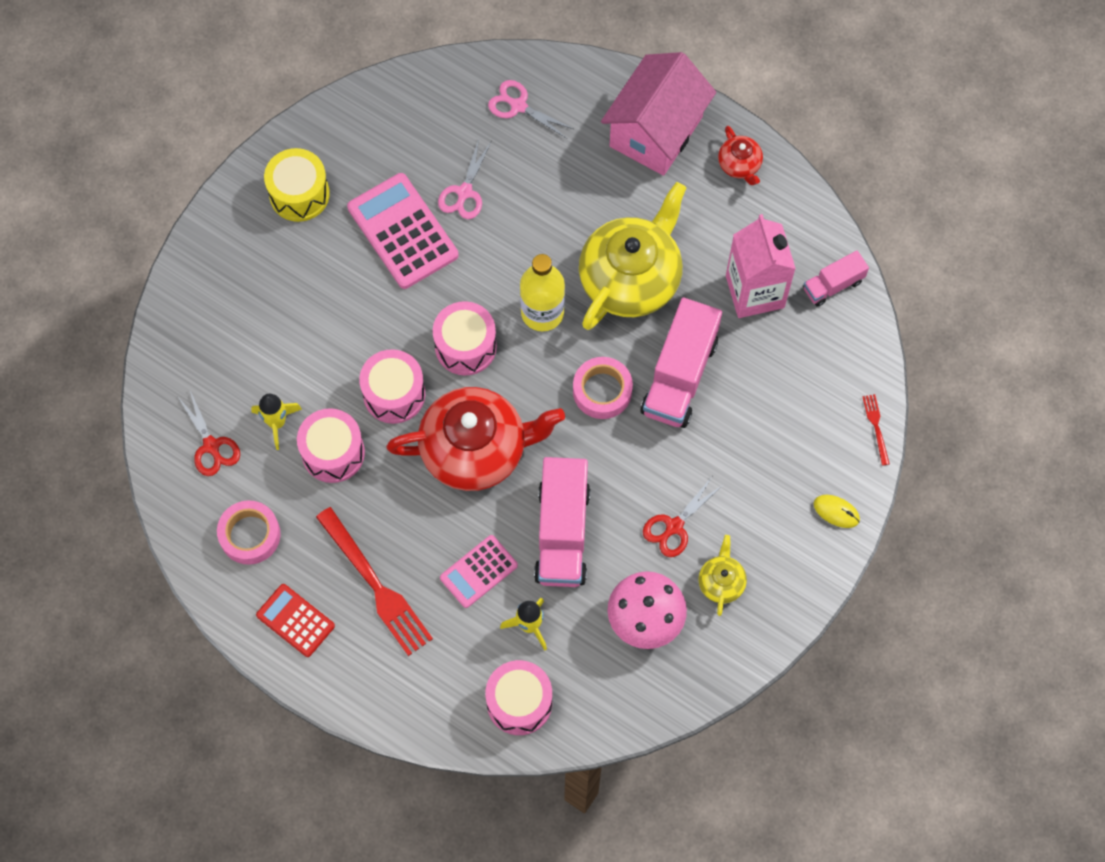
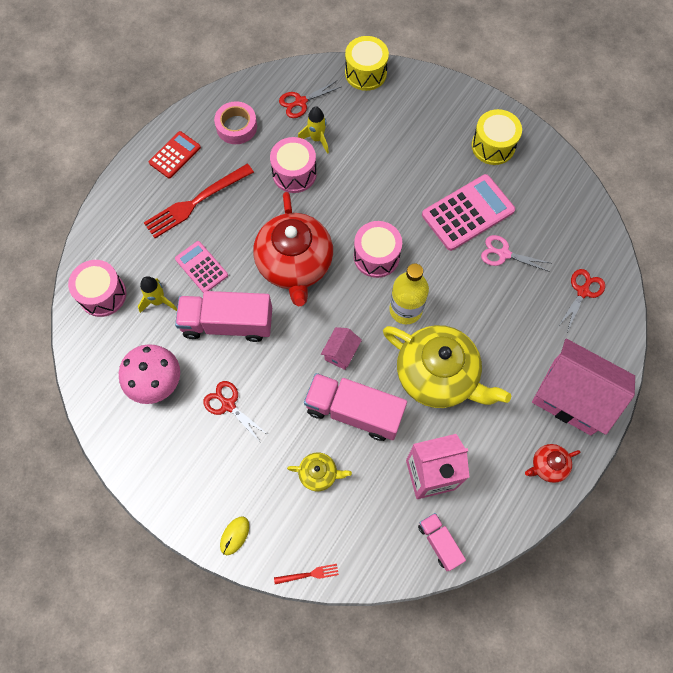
camera: 90 degrees right, 0 degrees up
(165, 356) = (365, 73): none -> yellow drum
(394, 394) = (338, 210): pink drum -> none
(518, 106) = (583, 292): pink scissors -> red scissors
(602, 391) = (341, 353): pink tape -> pink house
(721, 582) = (181, 440): yellow teapot -> yellow teapot (319, 474)

